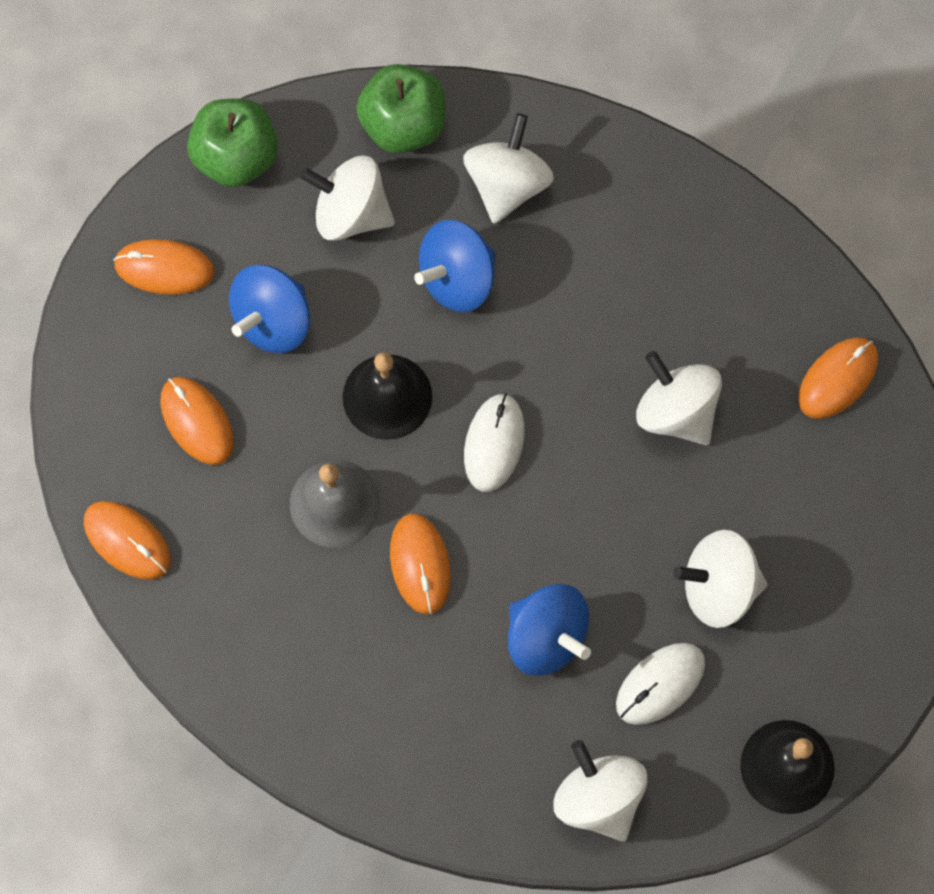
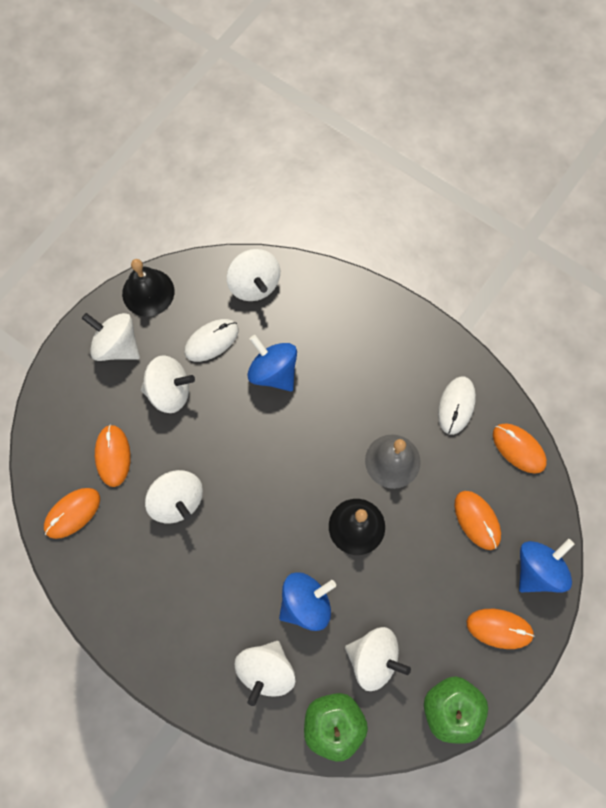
camera: 175 degrees left, 0 degrees up
(273, 321) = (428, 584): blue spinning top -> blue spinning top (538, 569)
(420, 564) = (343, 420): orange mouse -> orange mouse (113, 456)
(494, 443) = (292, 490): white mouse -> white mouse (456, 406)
(823, 661) = (117, 345): none -> white spinning top

